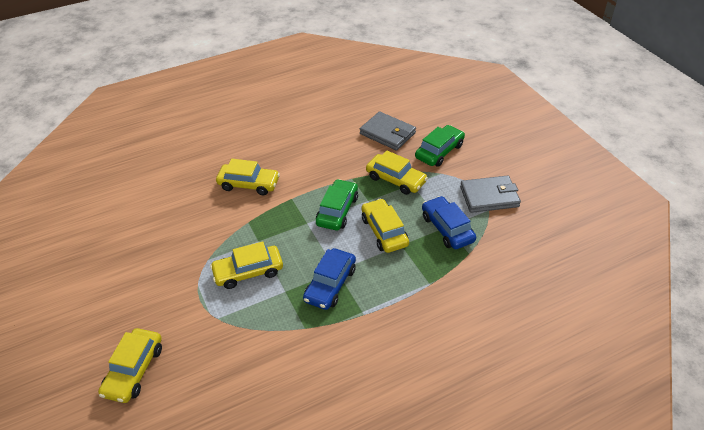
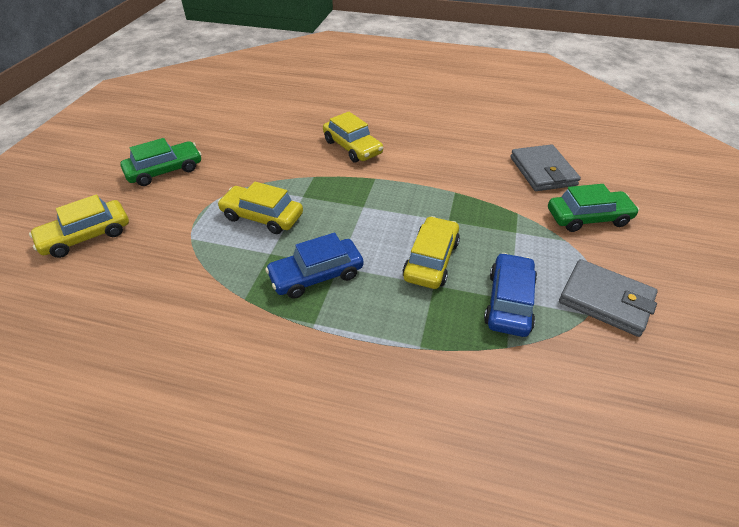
camera: 40 degrees right, 0 degrees up
(337, 210) = (405, 212): green car -> green car (165, 171)
(396, 179) = (502, 218): yellow car -> none

